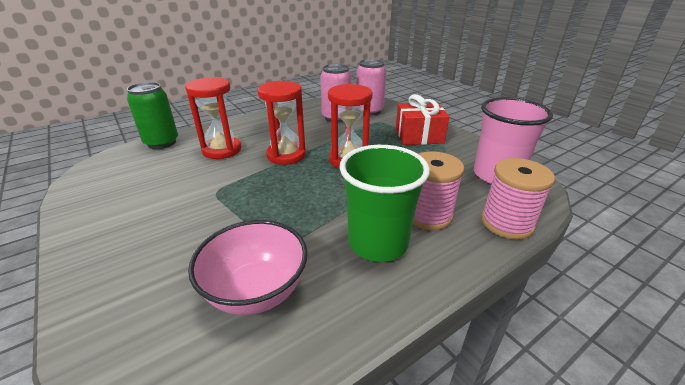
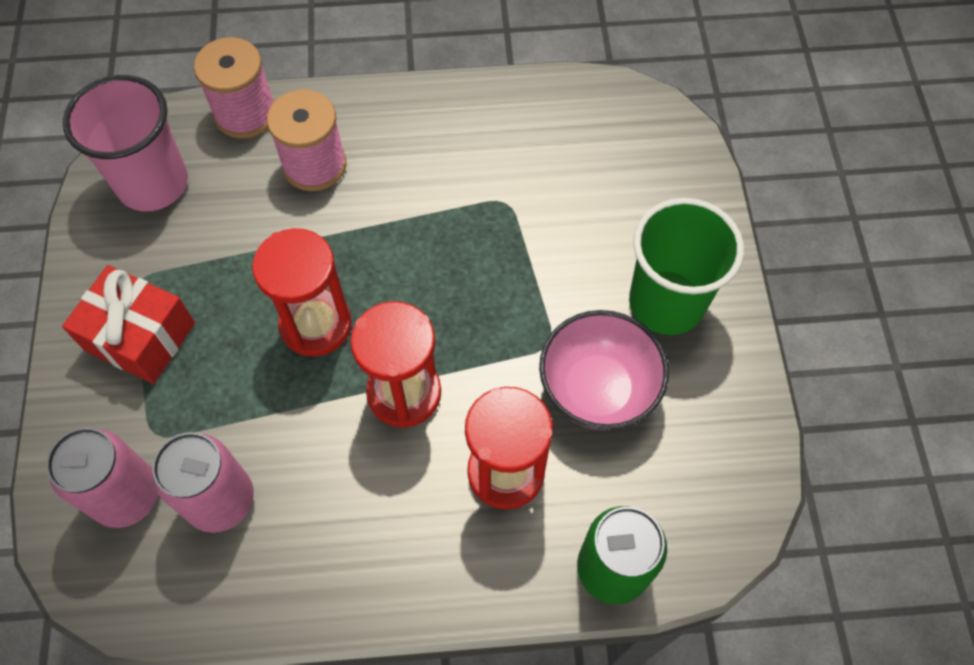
camera: 150 degrees left, 30 degrees up
(256, 291) = (551, 158): pink bowl -> pink bowl (597, 389)
(378, 243) = (402, 155): green cup -> green cup (666, 302)

